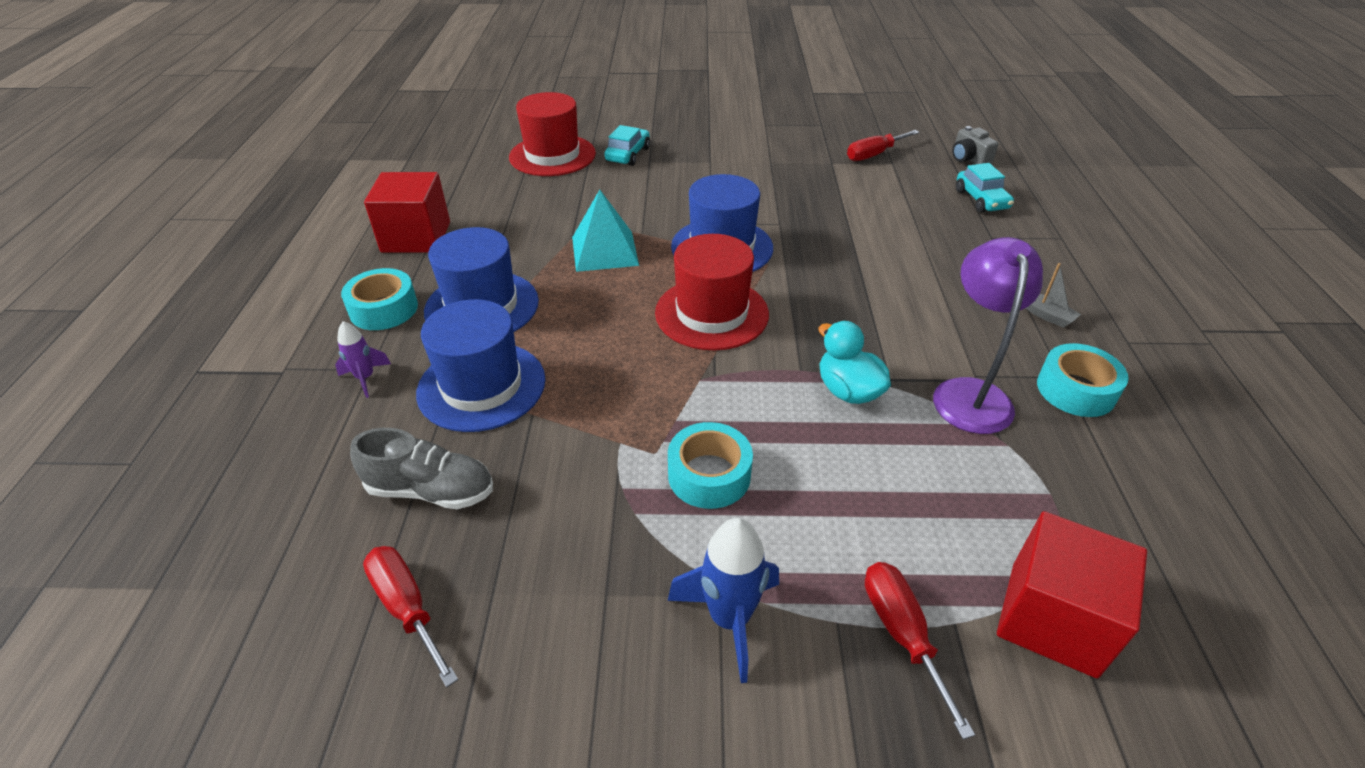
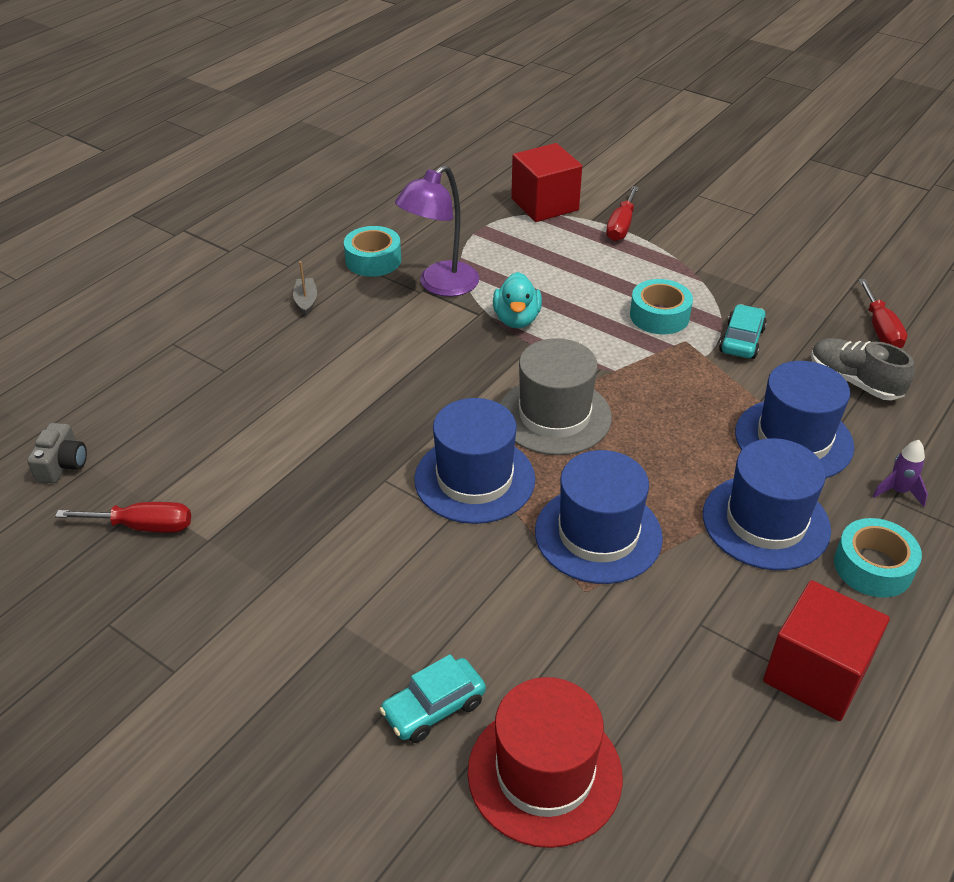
camera: 145 degrees left, 0 degrees up
(604, 251) = (598, 534): turquoise pyramid -> blue hat
(711, 313) = (554, 416): red hat -> grey hat
(729, 619) = (701, 260): blue rocket -> none
(981, 200) = (156, 409): turquoise car -> turquoise car (741, 340)

